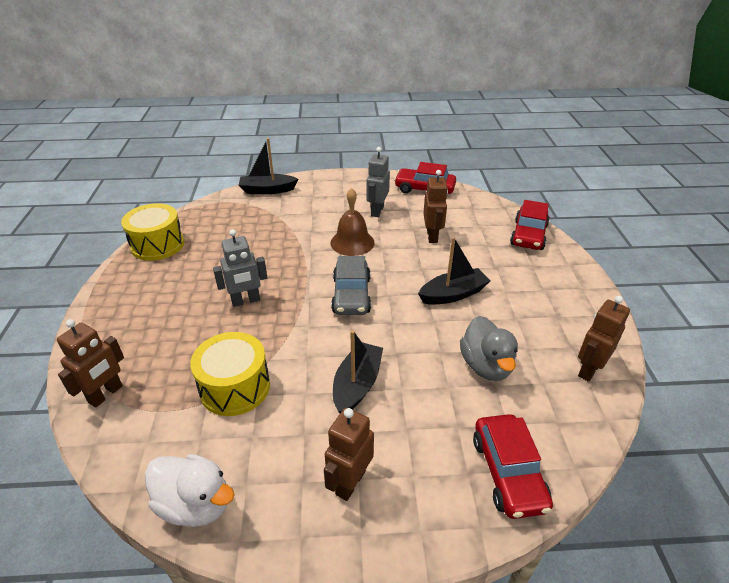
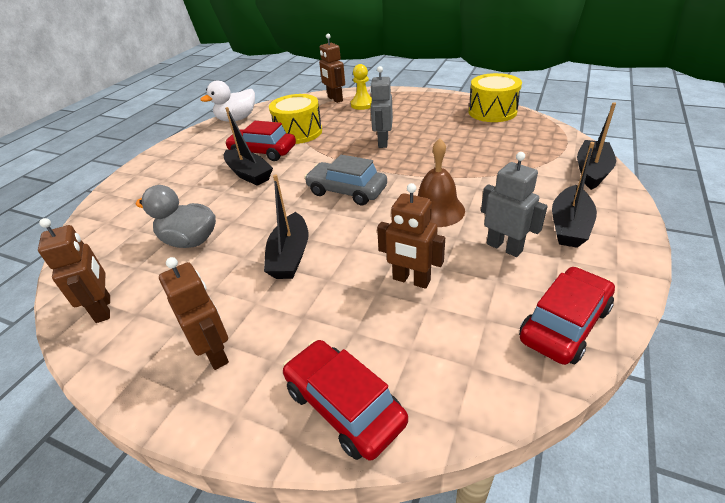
camera: 120 degrees right, 0 degrees up
(131, 353) = (362, 104): none -> yellow pawn
(340, 193) = (569, 226): none -> black boat
(350, 482) = (189, 159): brown robot -> brown robot (215, 353)
(508, 472) = (113, 215): red car -> red car (263, 152)

